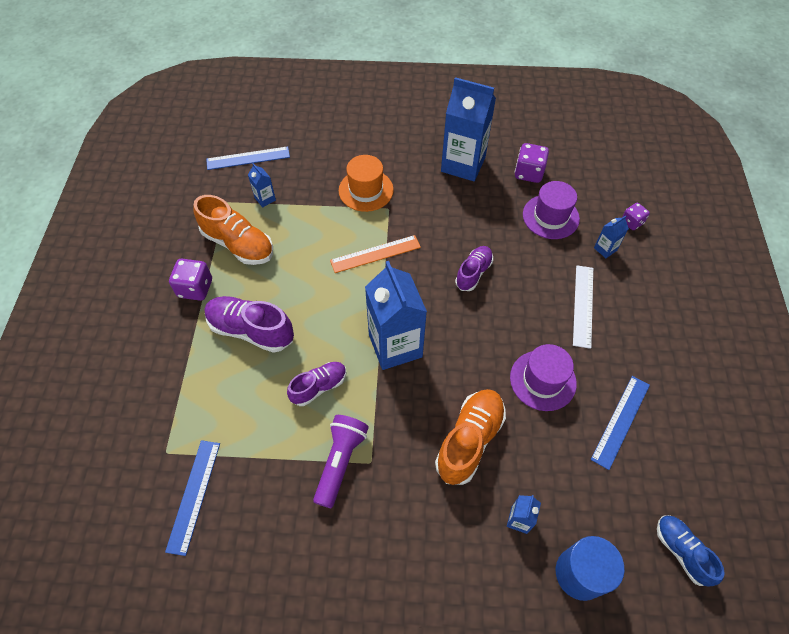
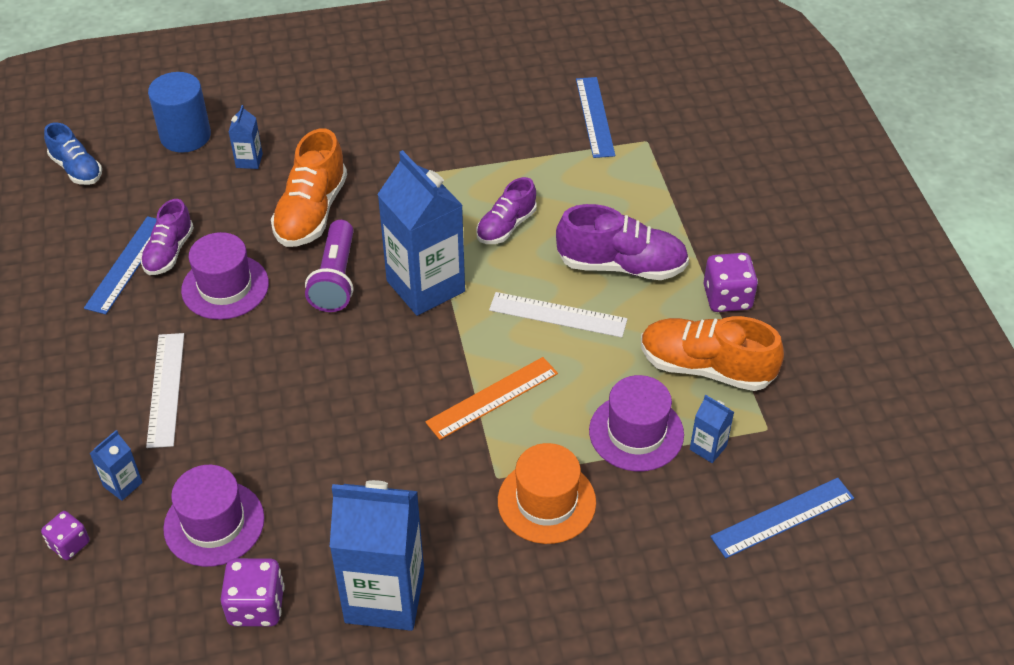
camera: 165 degrees right, 10 degrees down
(300, 215) = (636, 432): none -> purple hat
(312, 301) = (558, 315): none -> white ruler
(340, 461) = (453, 168): purple flashlight -> purple flashlight (335, 279)
(473, 273) = (335, 401): purple shoe -> purple shoe (169, 252)

